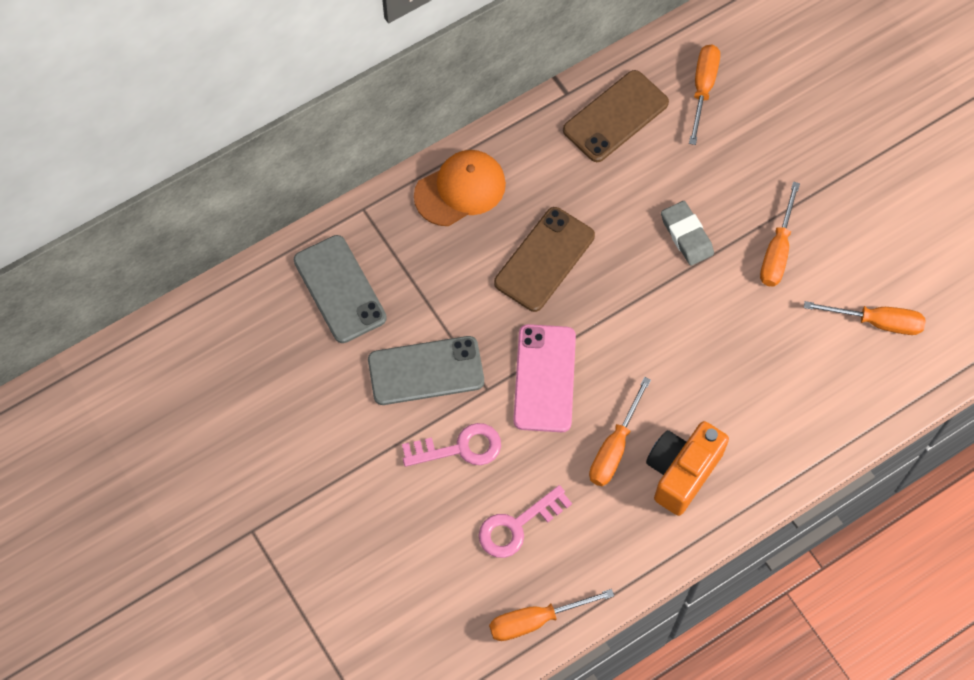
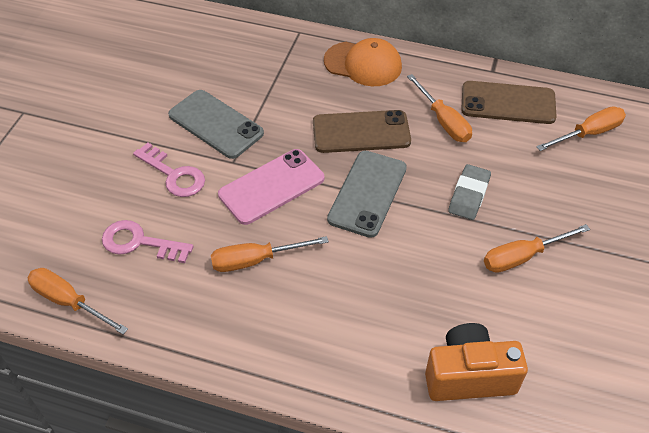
camera: 50 degrees right, 15 degrees down
(339, 289) = (233, 53): grey phone -> grey phone (367, 193)
(681, 472) = (274, 316): orange camera -> orange camera (469, 376)
(876, 322) = (543, 366): orange screwdriver -> orange screwdriver (443, 121)

